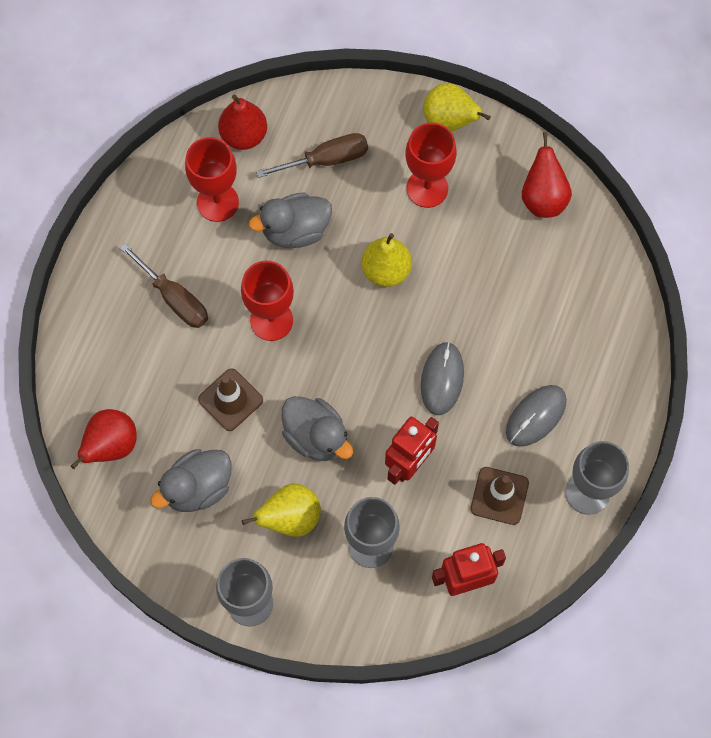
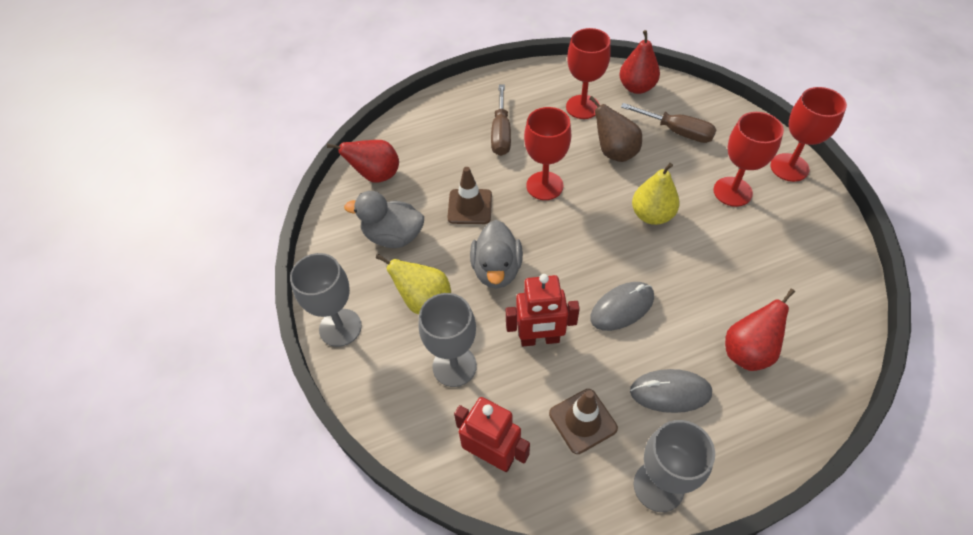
camera: 50 degrees right, 15 degrees down
(295, 231) = (614, 152): grey duck -> brown pear
(449, 121) = (789, 167): yellow pear -> red goblet
(543, 198) = (821, 258): red pear -> red pear (748, 351)

